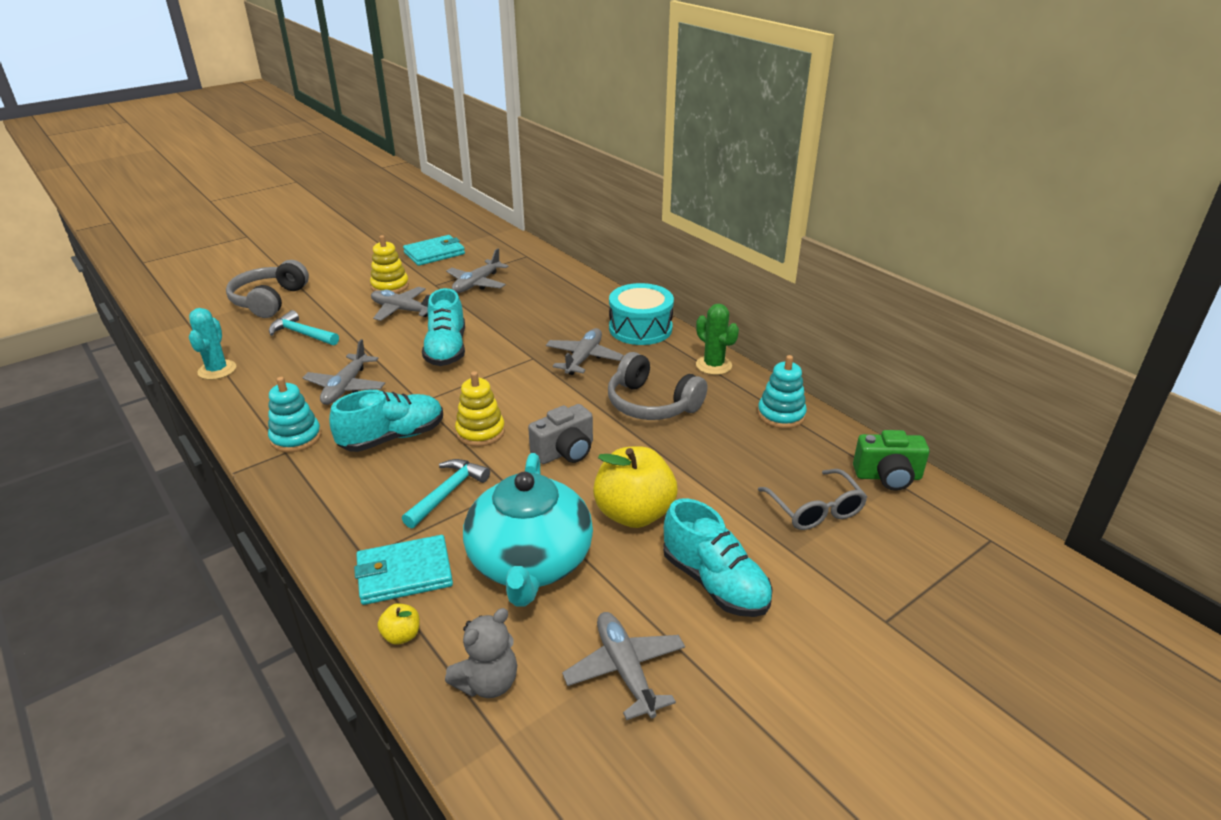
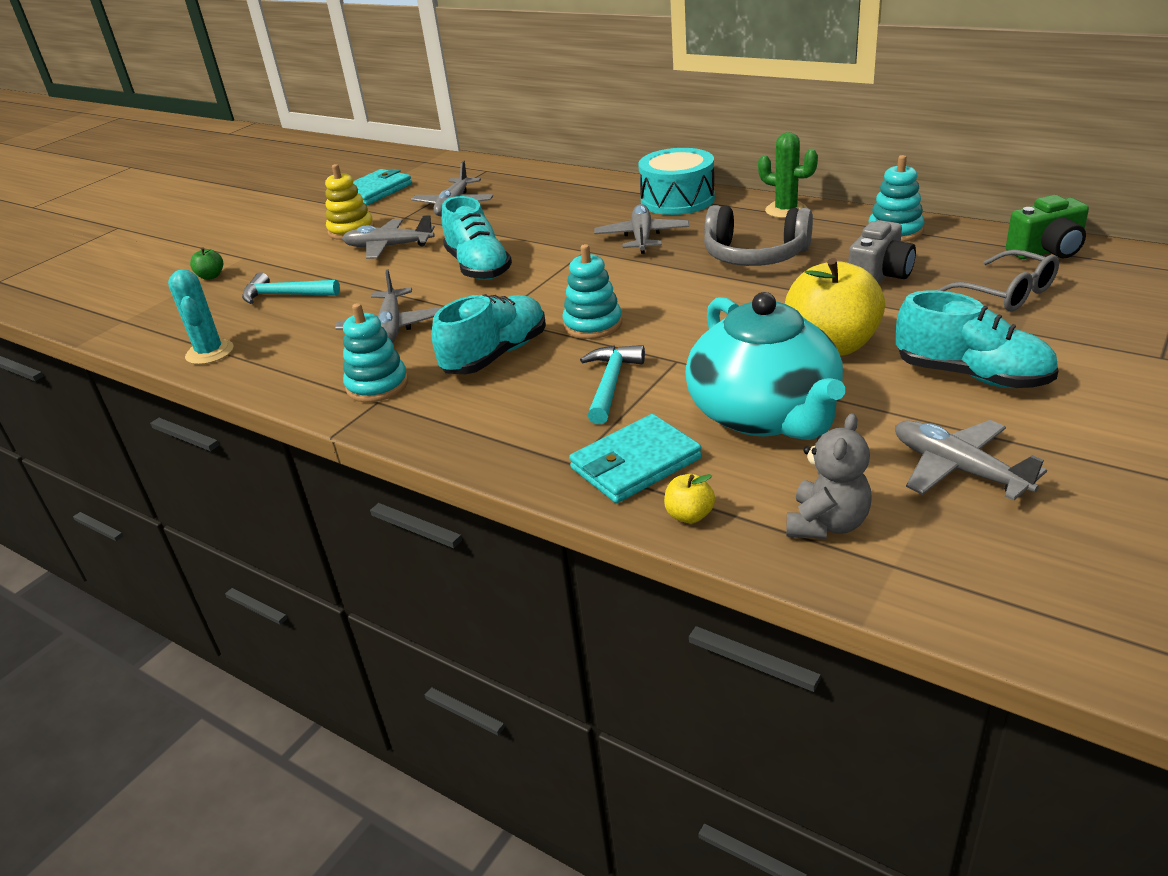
camera: 15 degrees left, 0 degrees up
(269, 300) = (211, 276): grey headphones -> green apple
(480, 432) = (593, 324): yellow stacking toy -> turquoise stacking toy
(565, 452) = (704, 316): grey camera -> grey camera (879, 276)

